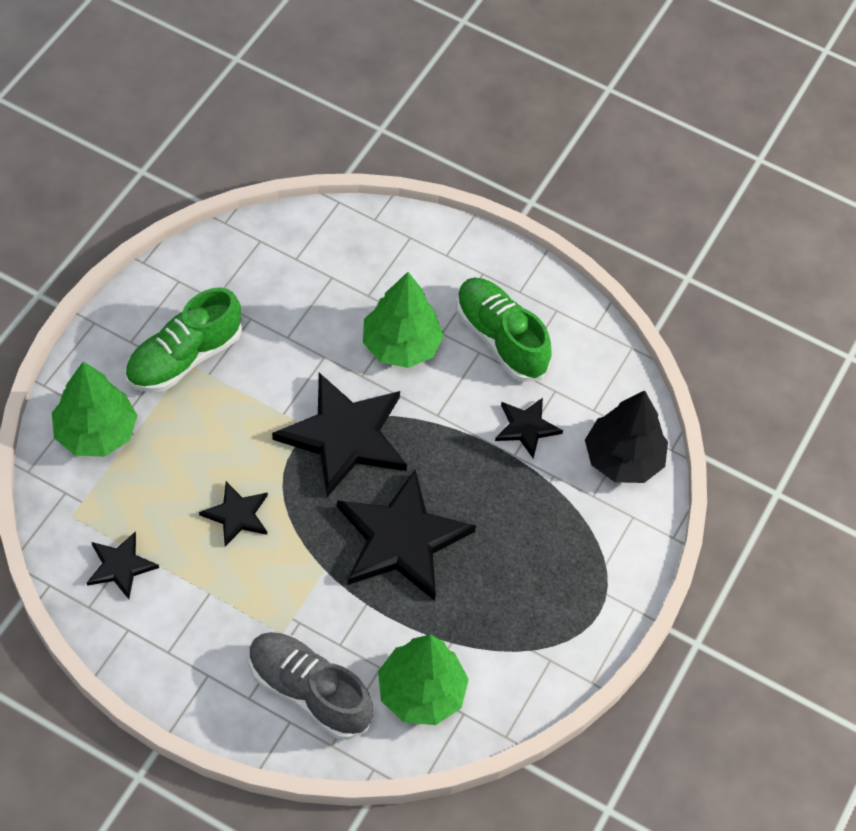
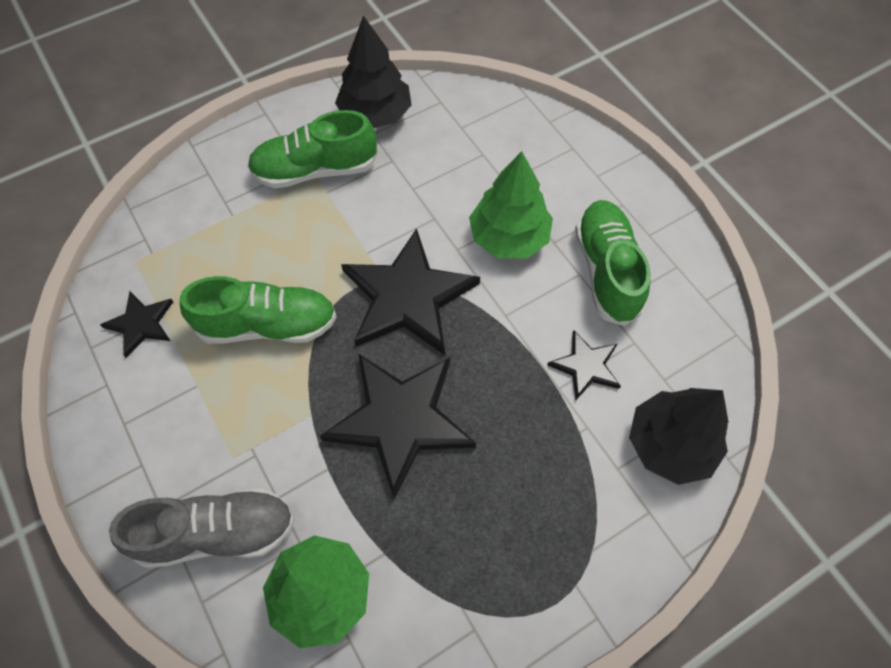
camera: 35 degrees right, 5 degrees up
(96, 432) = (203, 200): green tree -> none
(205, 279) = (375, 114): none -> black tree
(237, 515) = (268, 325): black star -> green shoe
(309, 692) = (217, 532): grey shoe -> grey shoe turned 105 degrees clockwise

